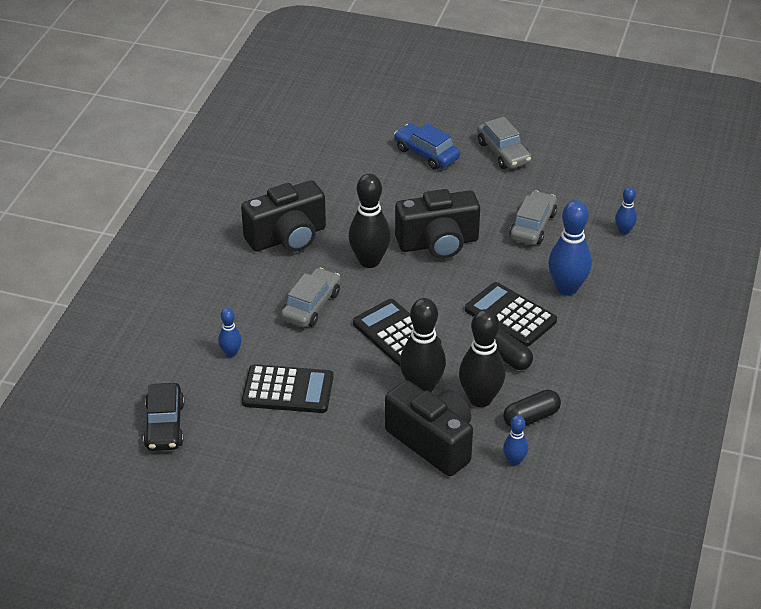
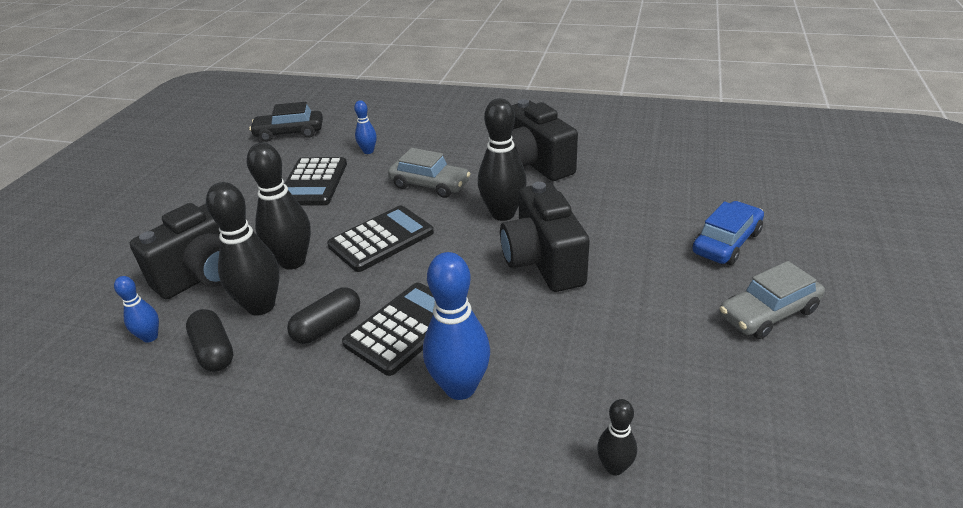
camera: 90 degrees right, 5 degrees down
(533, 226) = (599, 348): grey car -> none
(624, 231) = (614, 467): blue bowling pin -> black bowling pin

